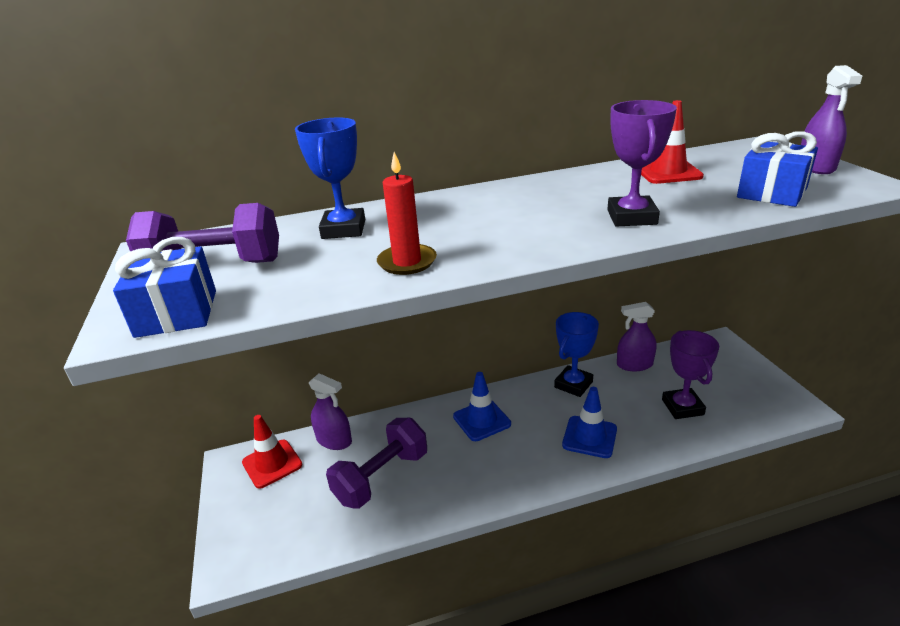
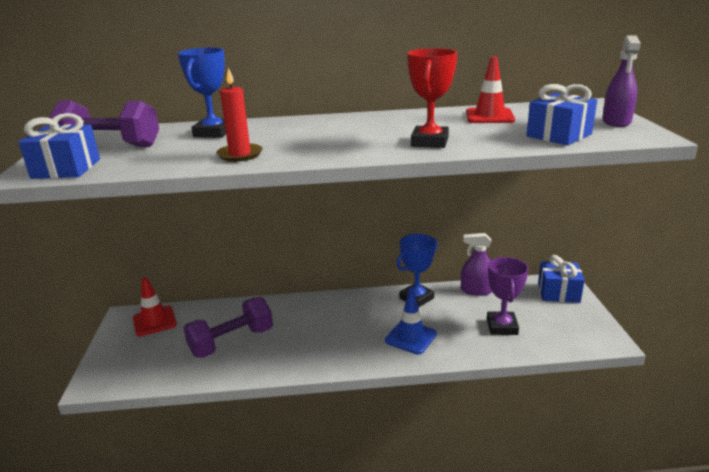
camera: 10 degrees right, 5 degrees down
(334, 440) = (207, 312): purple spray bottle -> none
(481, 420) = (328, 314): blue traffic cone -> none
(631, 217) = (429, 142): purple trophy -> red trophy
(721, 355) = (558, 292): none -> blue gift

